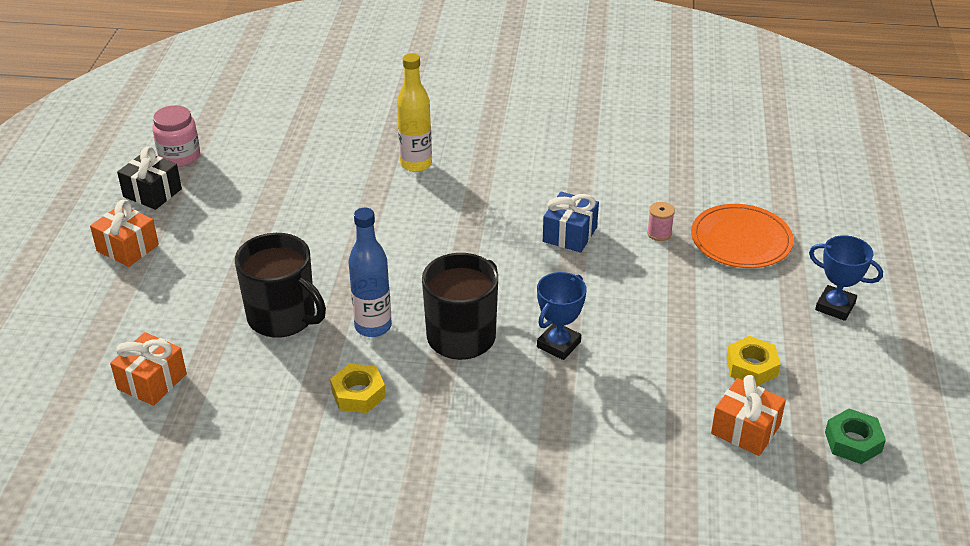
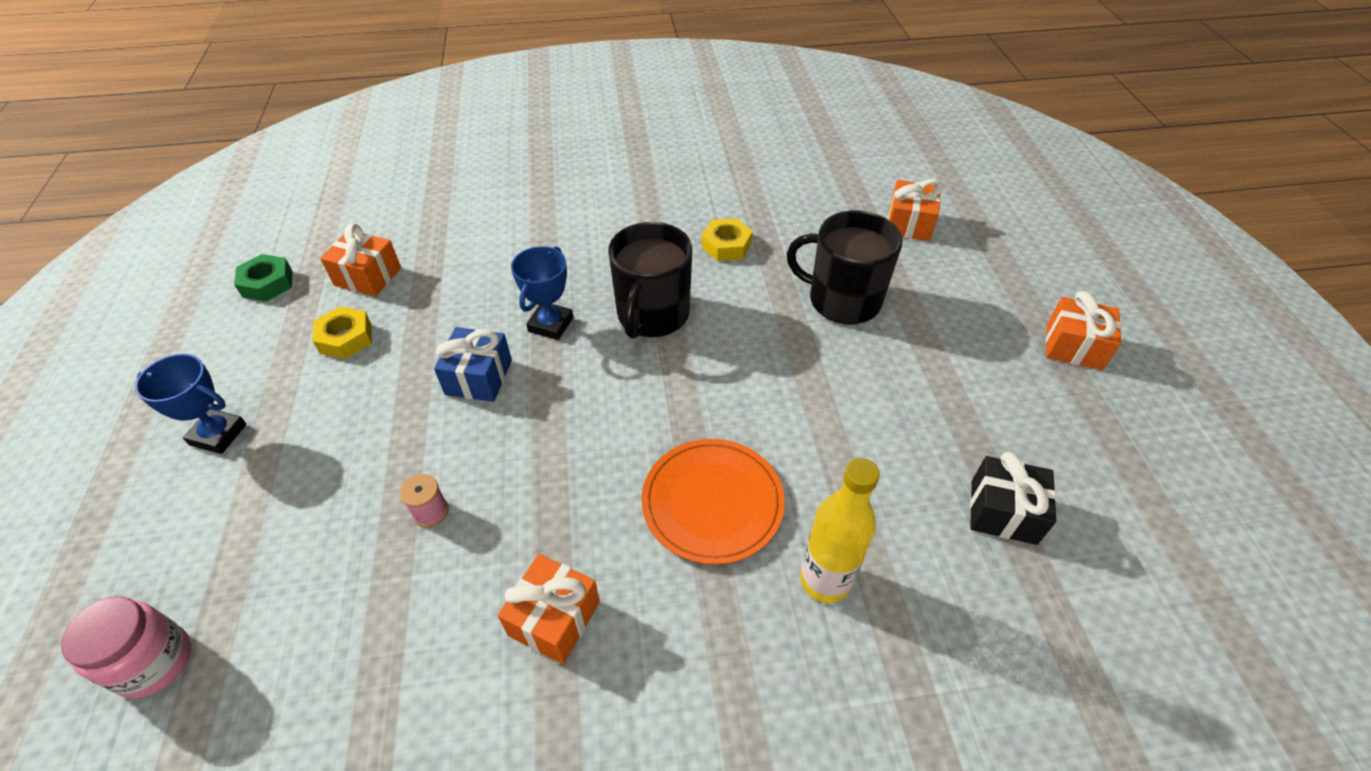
camera: 165 degrees right, 10 degrees up
(152, 193) = (1135, 433): black gift -> black gift (1003, 512)
(179, 156) = (1174, 511): pink jar -> pink jar (154, 662)
(373, 326) = (747, 308): blue bottle -> none
(570, 234) = (557, 482): blue gift -> blue gift (479, 377)
(581, 175) = (554, 618): none -> orange gift
(741, 240) = (311, 524): orange plate -> orange plate (712, 502)

